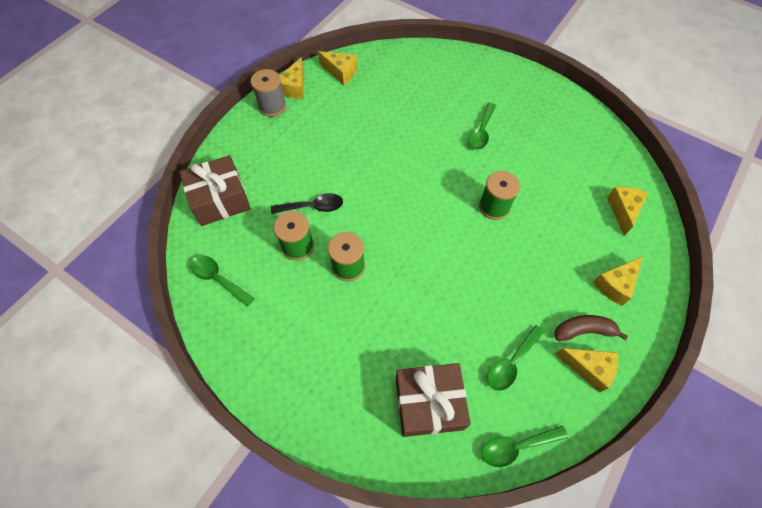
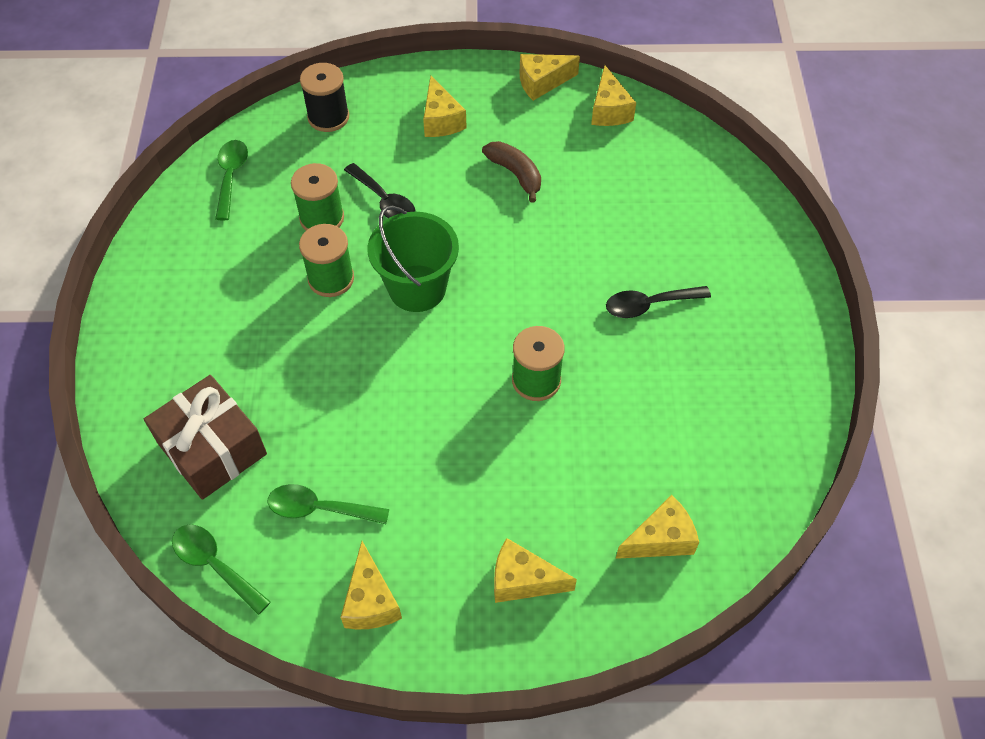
camera: 55 degrees right, 5 degrees down
(220, 199) = (328, 117): brown gift -> black spool
(272, 106) = (494, 81): grey spool -> none
(277, 146) = (441, 120): none -> yellow cheese
(390, 226) = (417, 288): none -> green bucket
(481, 132) = (649, 305): green spoon -> black spoon
(583, 330) = (422, 571): brown banana -> brown banana (515, 174)

